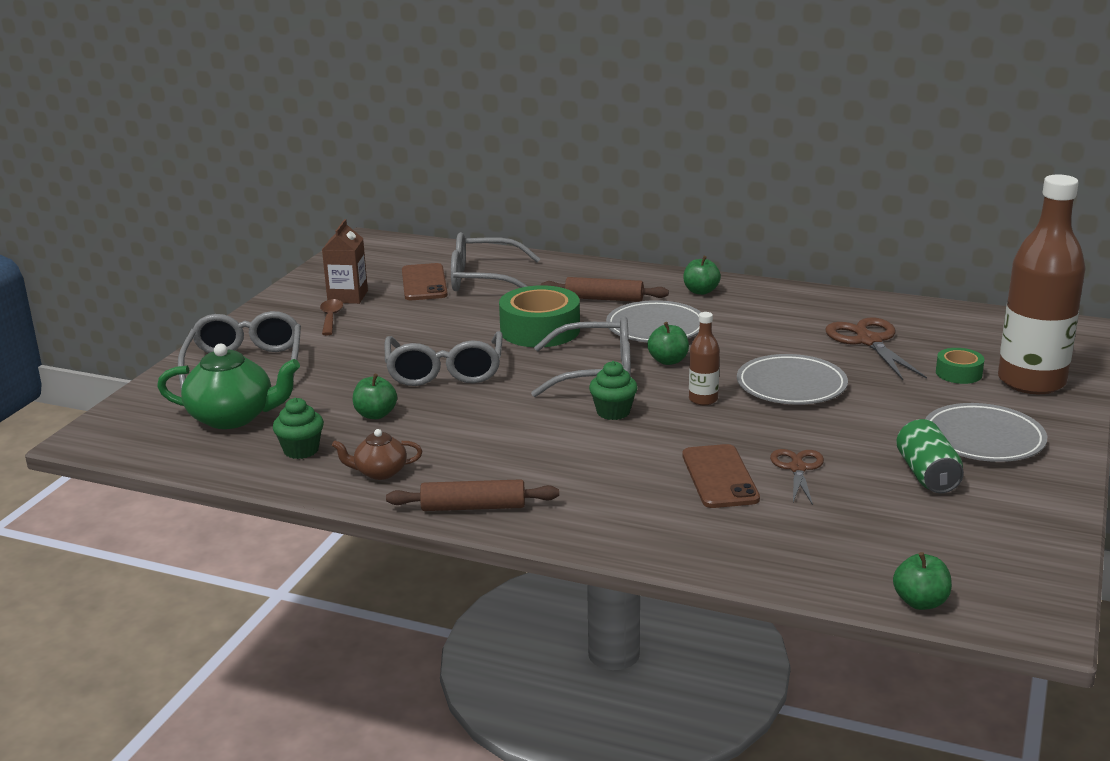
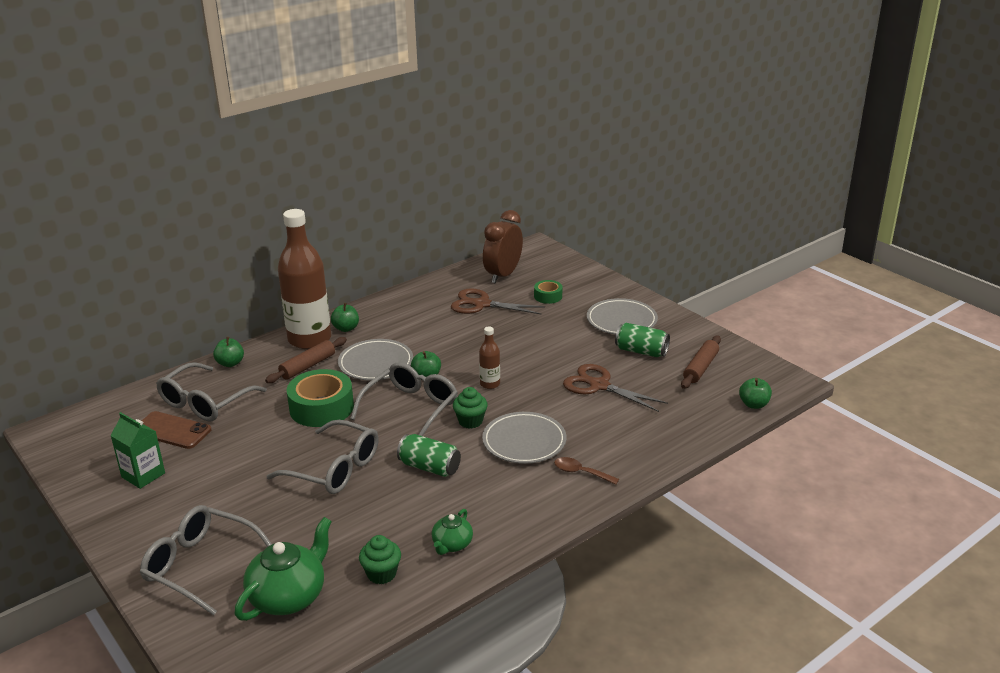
camera: 60 degrees left, 5 degrees up
(331, 318) = (171, 495): brown spoon -> brown spoon (580, 472)
(347, 296) = (143, 475): brown carton -> green carton
(375, 415) = (365, 521): green apple -> green apple (230, 363)
(379, 472) = (452, 545): brown teapot -> green teapot
(473, 507) = (536, 518): brown rolling pin -> brown rolling pin (700, 368)
(500, 417) = (429, 467): none -> green can
(720, 477) = (585, 414): brown phone -> none
(791, 385) = (505, 349): grey plate -> grey plate (524, 441)
(797, 468) = (599, 386): brown scissors -> brown scissors, size x1.57
(960, 332) = (503, 275): none -> brown clock
(1031, 382) = (578, 282): brown bottle -> brown bottle (309, 339)

